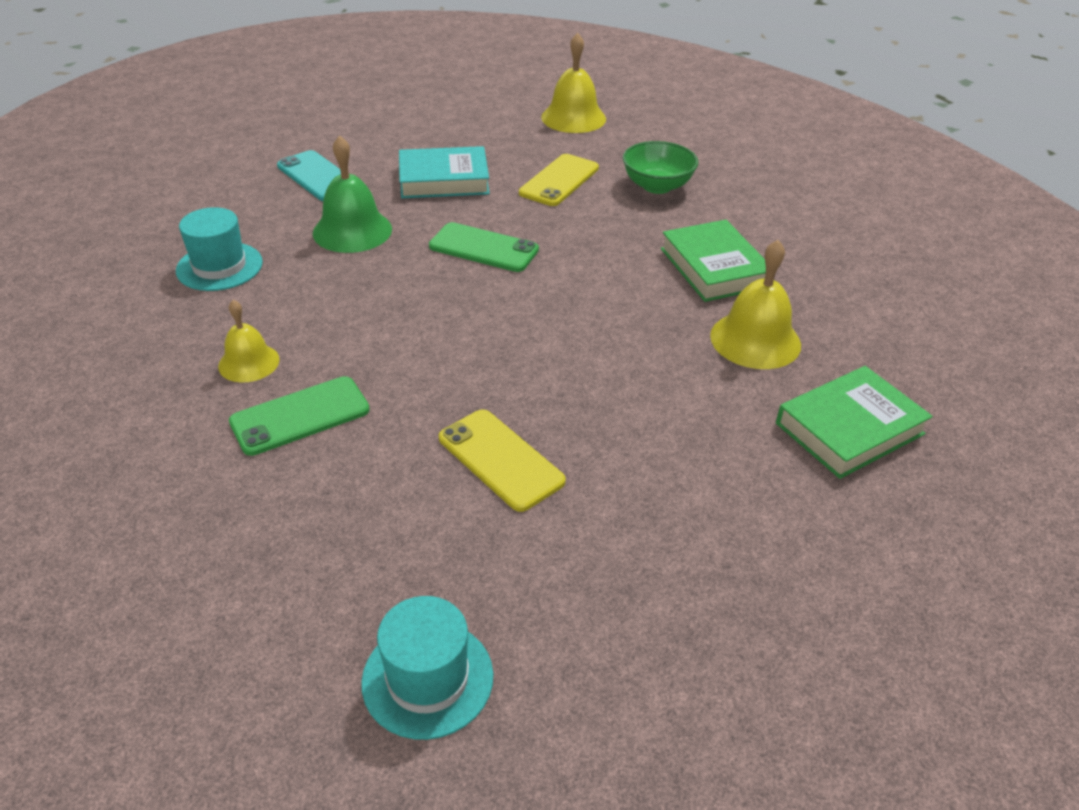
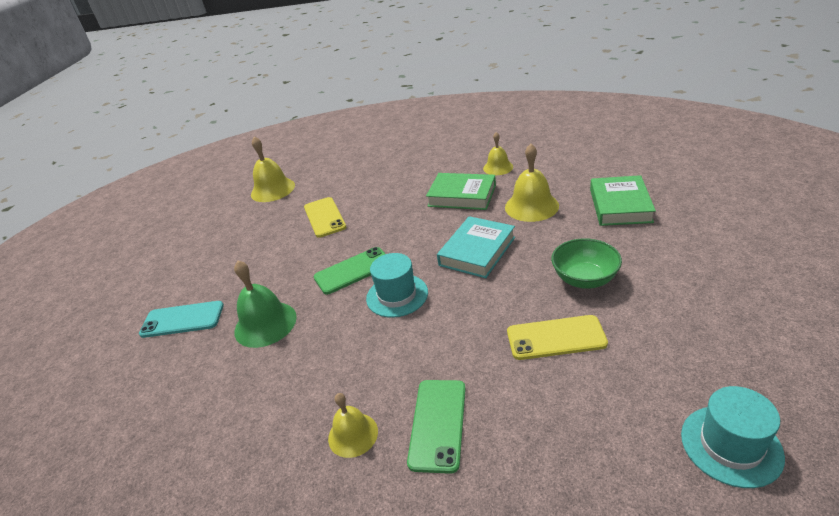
camera: 45 degrees left, 5 degrees down
(219, 266) = (221, 414): turquoise hat -> turquoise hat (397, 295)
(444, 180) = (264, 262): turquoise book -> turquoise book (477, 251)
(657, 186) = (372, 186): green bowl -> green bowl (584, 279)
(818, 272) = (498, 167): none -> yellow bell

